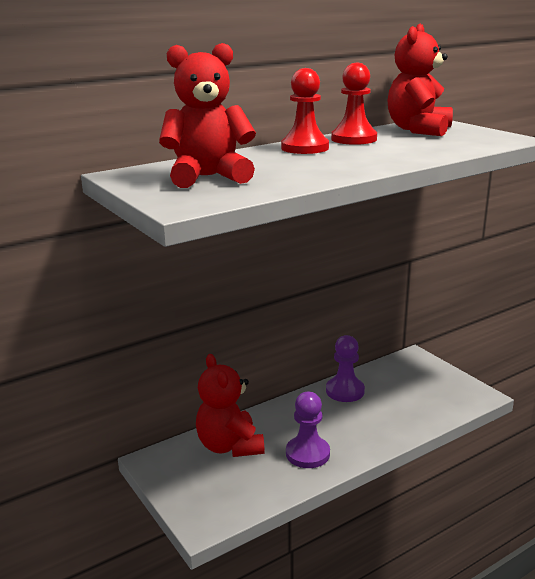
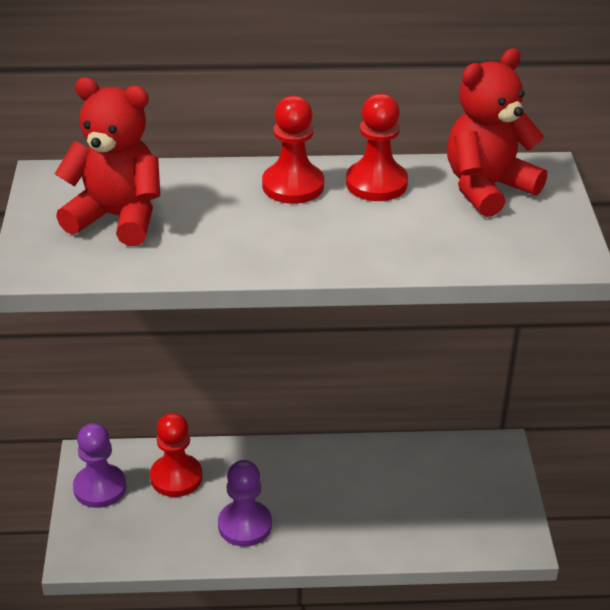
camera: 30 degrees right, 15 degrees up
(229, 446) = (176, 477): red teddy bear -> red pawn
(345, 391) = (364, 461): purple pawn -> purple pawn (100, 487)

